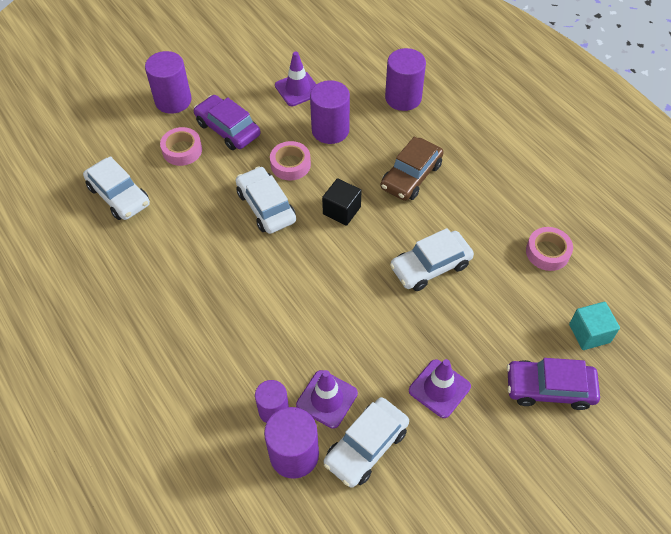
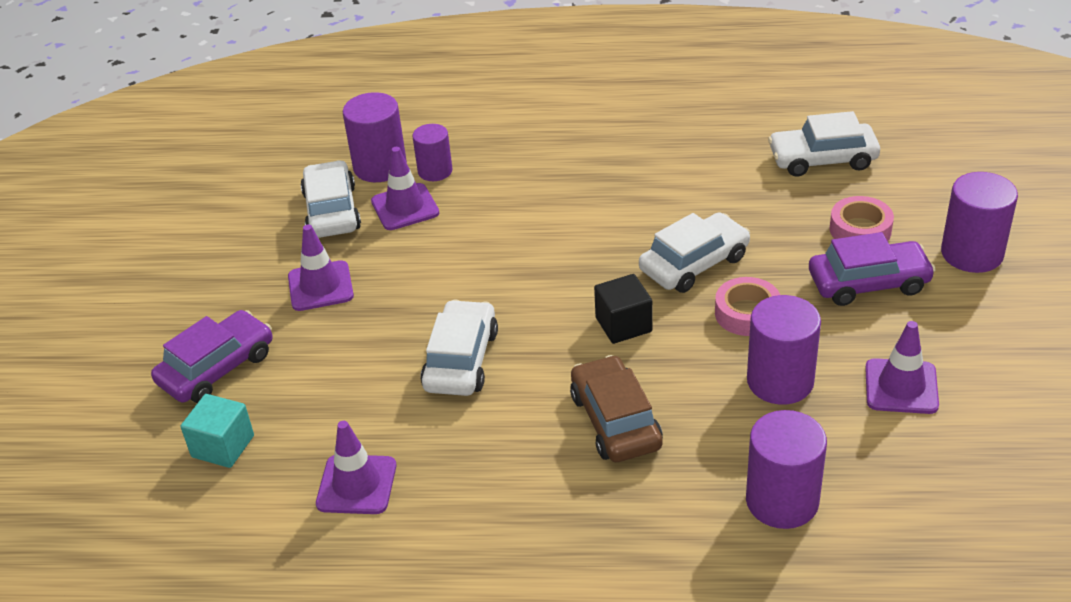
camera: 130 degrees right, 15 degrees down
(266, 206) = (694, 263): white car -> white car turned 45 degrees counterclockwise
(547, 252) = (356, 485): pink tape -> purple traffic cone

